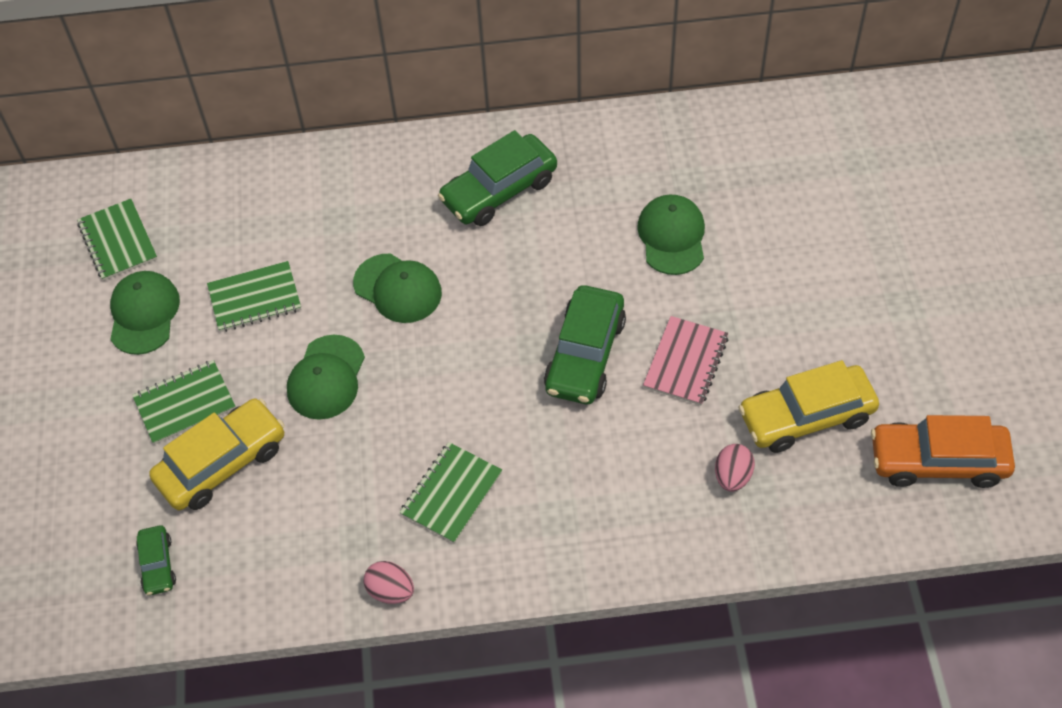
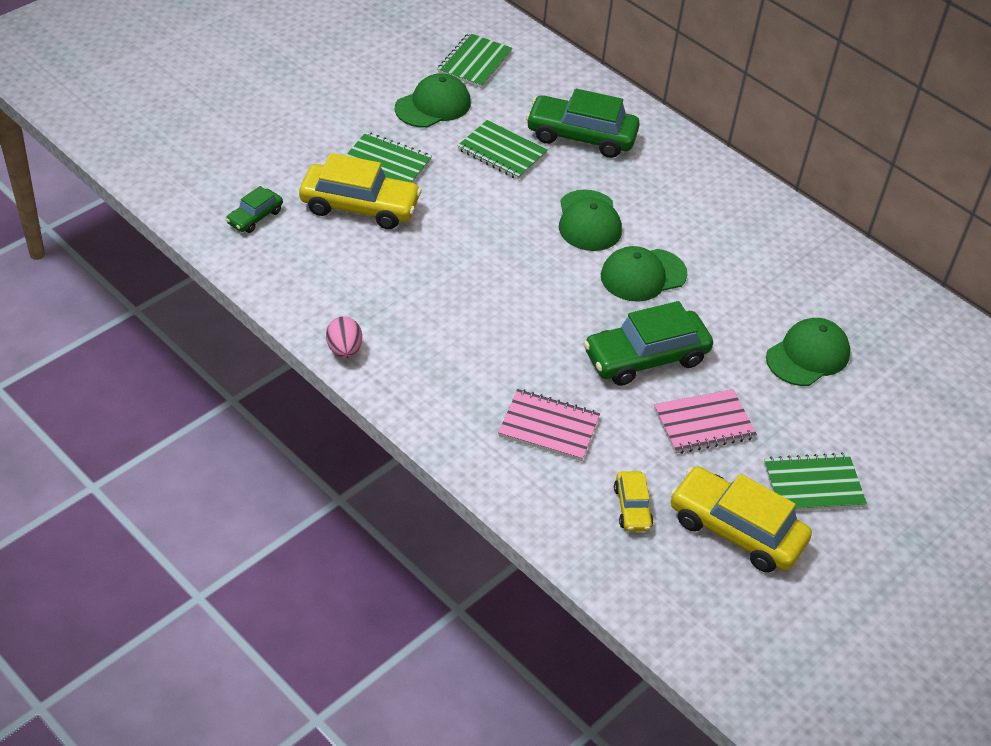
camera: 45 degrees right, 10 degrees down
(326, 378) = (478, 223): green cap -> green cap (643, 275)
(451, 494) = (452, 342): green notebook -> green notebook (813, 485)
(499, 190) = (733, 232): green car -> green car (581, 136)
(604, 481) = (548, 427): none -> pink notebook
(732, 476) = (632, 508): pink egg -> yellow car
(938, 461) = (787, 648): orange car -> none

